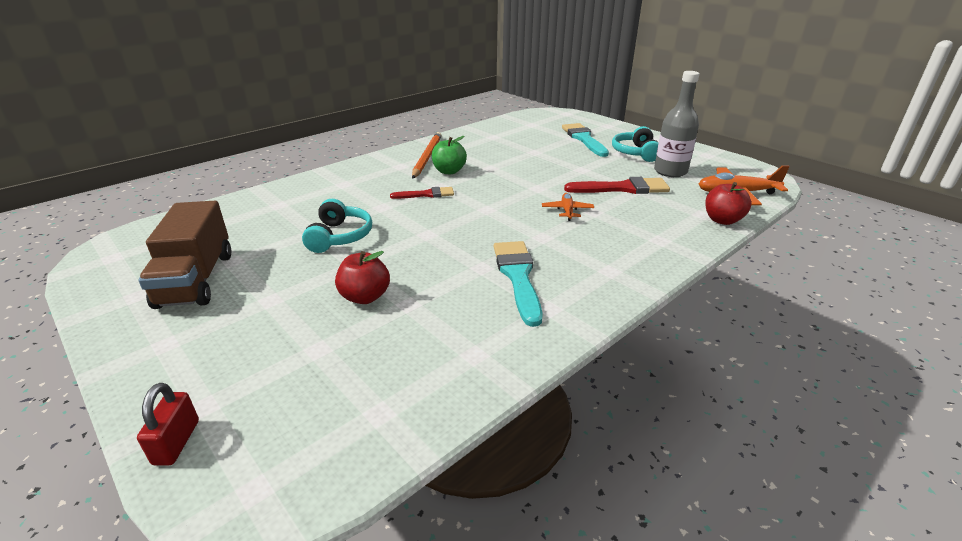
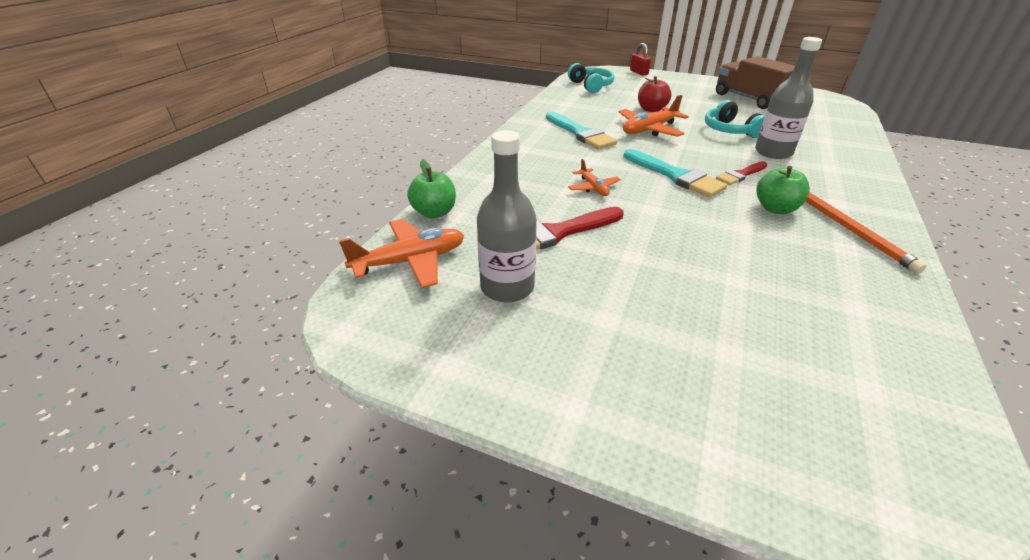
camera: 155 degrees right, 5 degrees up
(356, 205) = (773, 152): none -> grey bottle
(426, 260) = (649, 130): none -> orange plane
(584, 139) = (706, 354): turquoise brush -> turquoise brush (675, 176)
(636, 153) = (582, 329): turquoise headphones -> turquoise headphones (591, 86)
(722, 220) = (434, 213): red apple -> green apple

